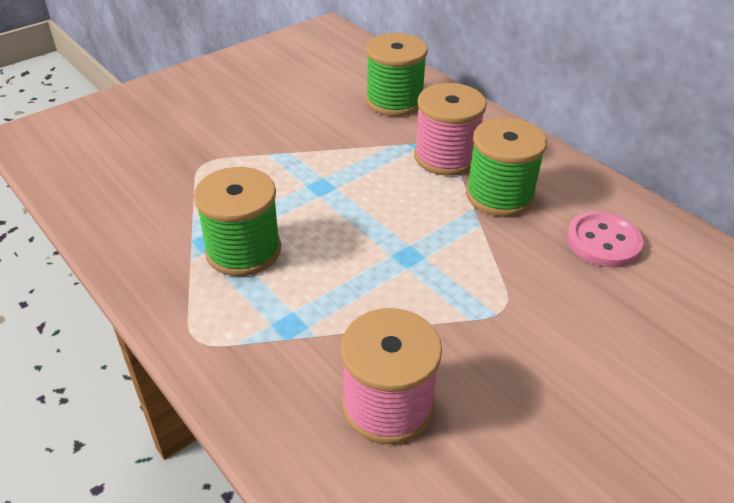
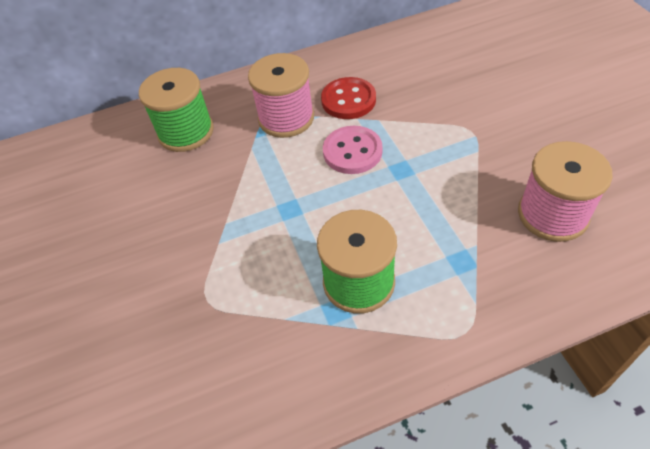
camera: 65 degrees left, 10 degrees up
(499, 195) = (348, 100): green spool -> red button
(603, 242) = (418, 64): pink button -> pink button (352, 152)

